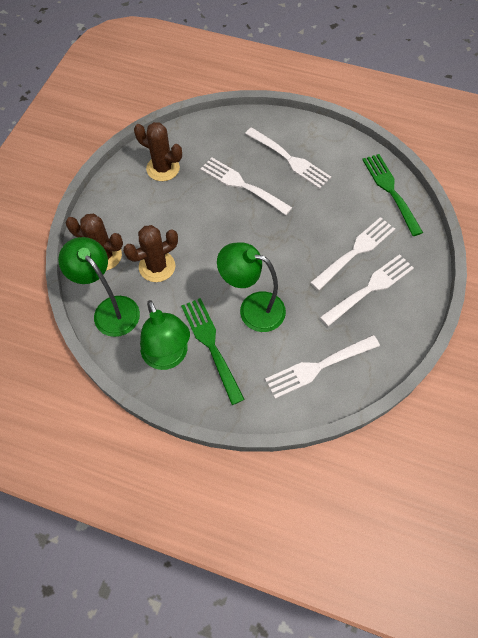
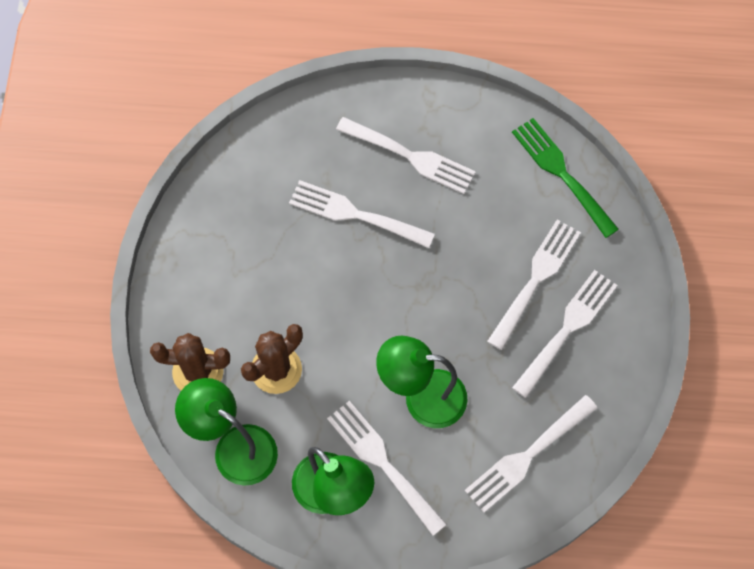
camera: 15 degrees left, 5 degrees up
(163, 168) = (235, 215): brown cactus -> none
(211, 346) = (383, 463): green fork -> white fork

